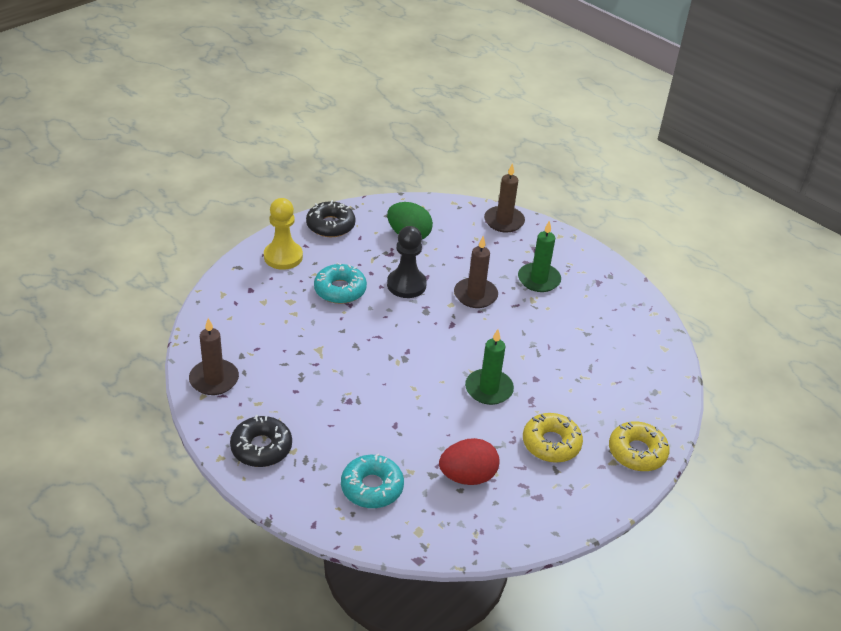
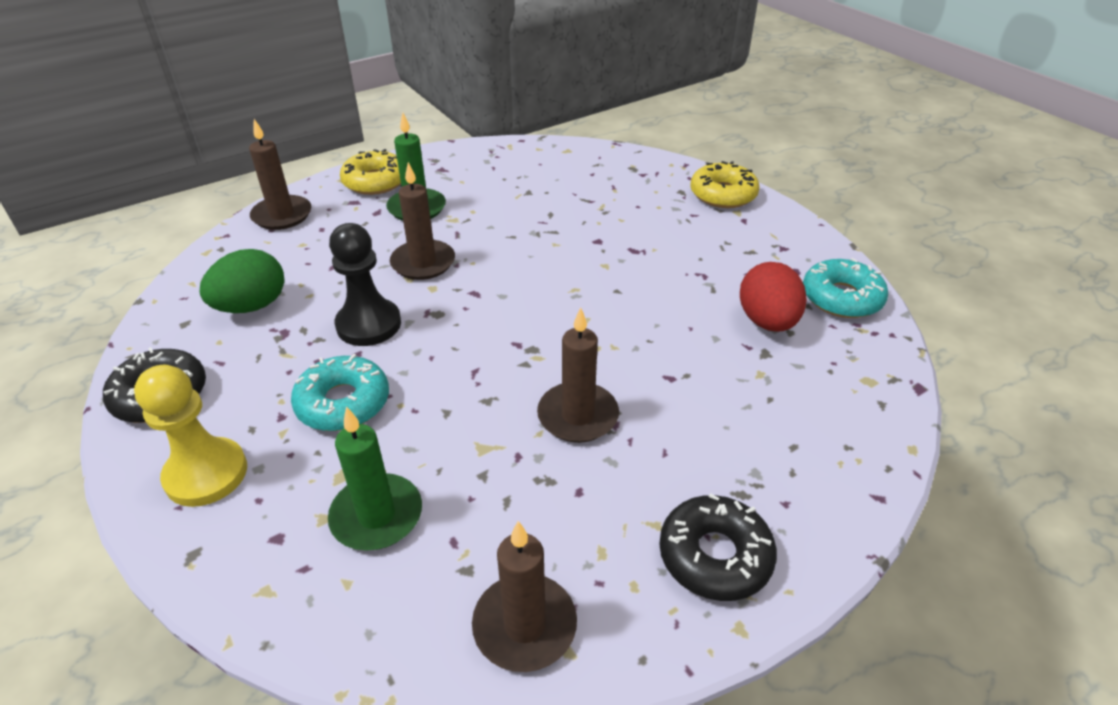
camera: 75 degrees left, 0 degrees up
(351, 385) = (577, 416): none -> brown candle
(372, 487) = (795, 418): turquoise donut -> turquoise donut (841, 298)
(489, 389) = (610, 280): green candle -> green candle (376, 515)
(551, 443) = (709, 247): yellow donut -> yellow donut (375, 181)

